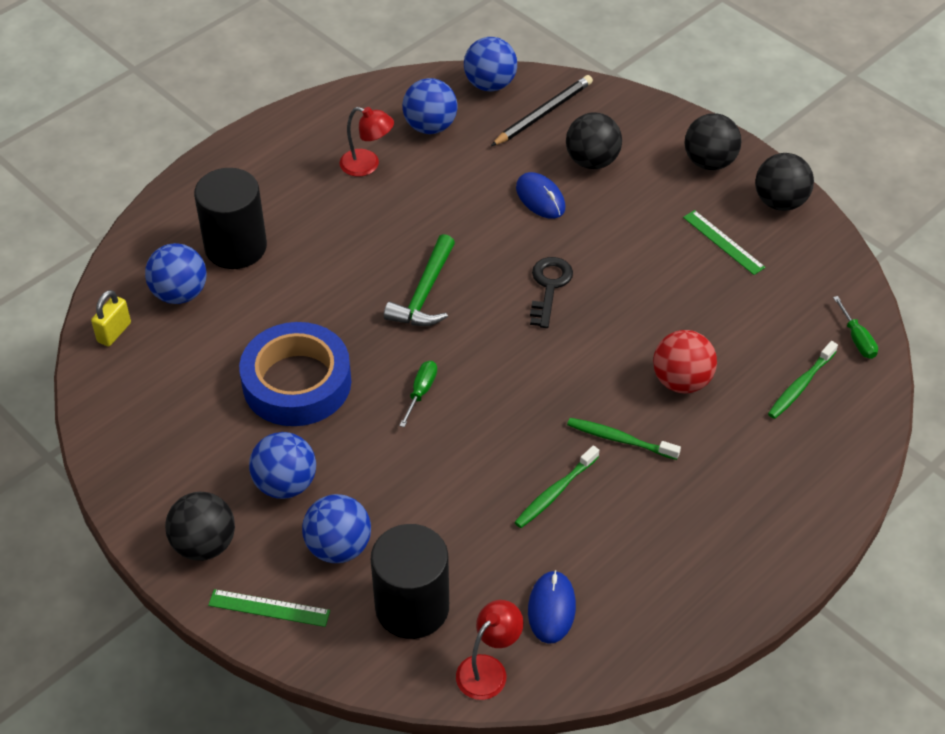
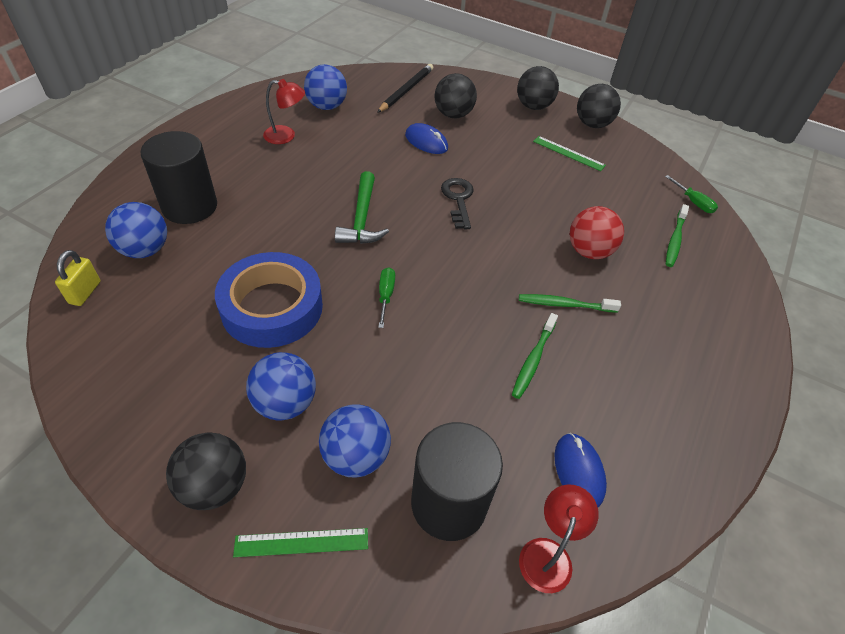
camera: 20 degrees left, 0 degrees up
(490, 84) = (361, 77): blue ball -> none

